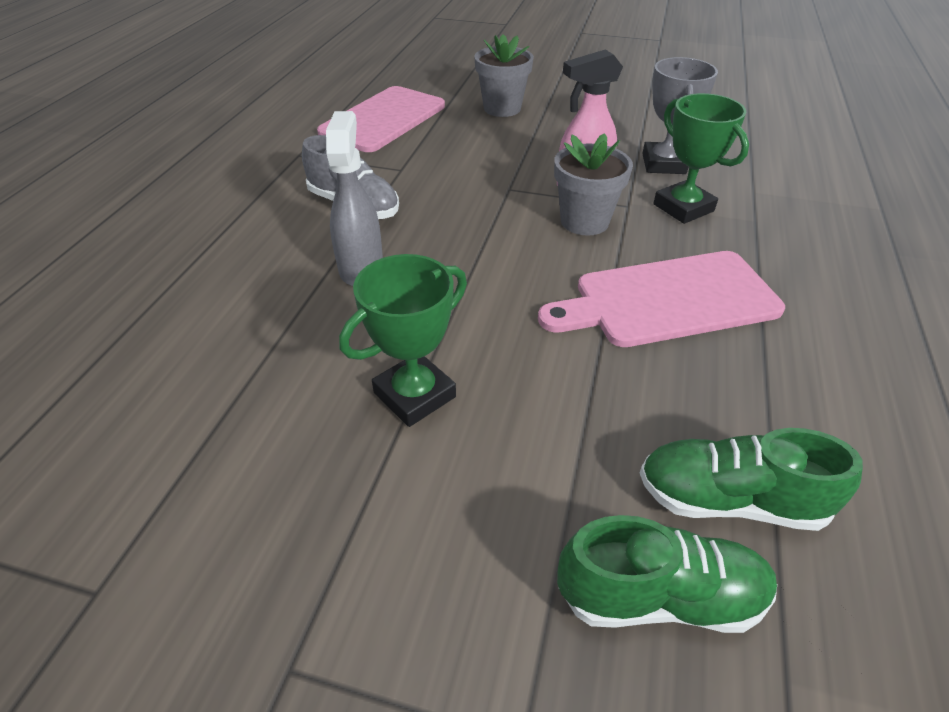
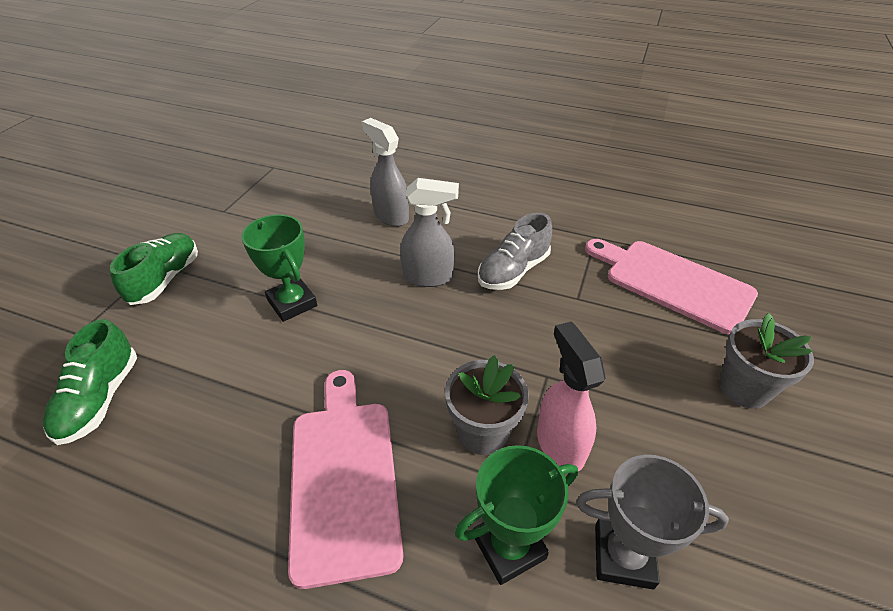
camera: 95 degrees right, 0 degrees up
(205, 316) = (390, 216): none -> grey spray bottle
(729, 500) = (132, 456): green shoe -> green shoe (165, 279)

